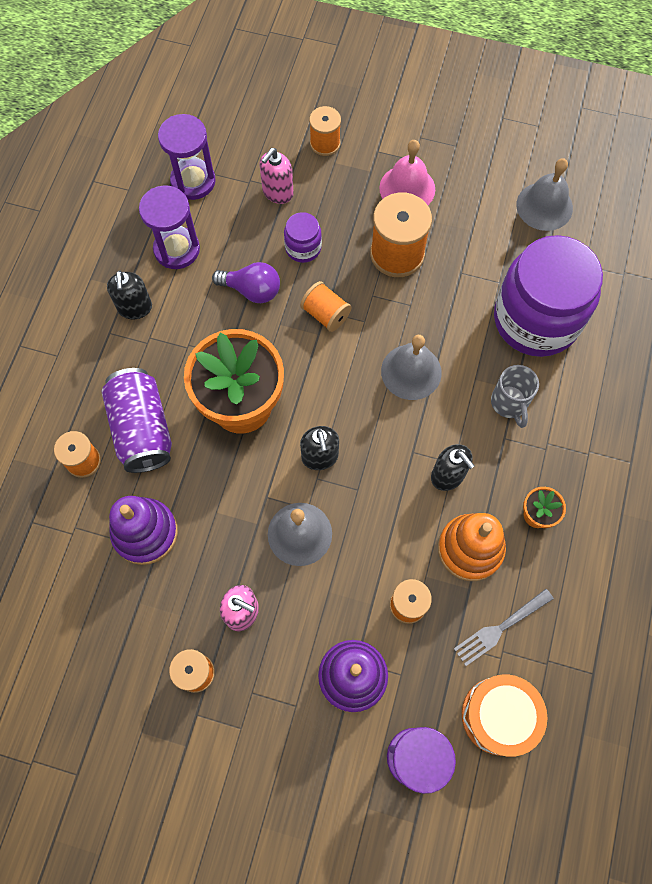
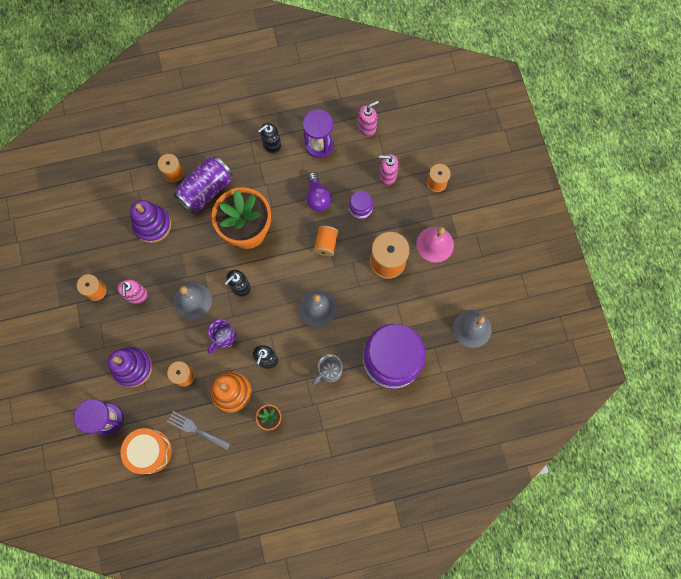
camera: 60 degrees right, 5 degrees up
(193, 181) = (367, 127): purple hourglass -> pink soap dispenser
(382, 518) = (224, 338): none -> purple mug

